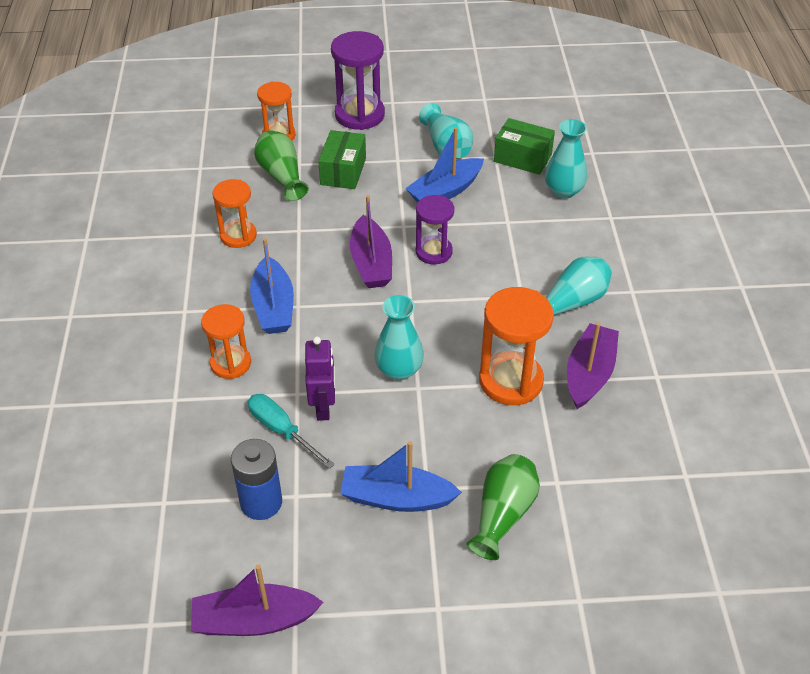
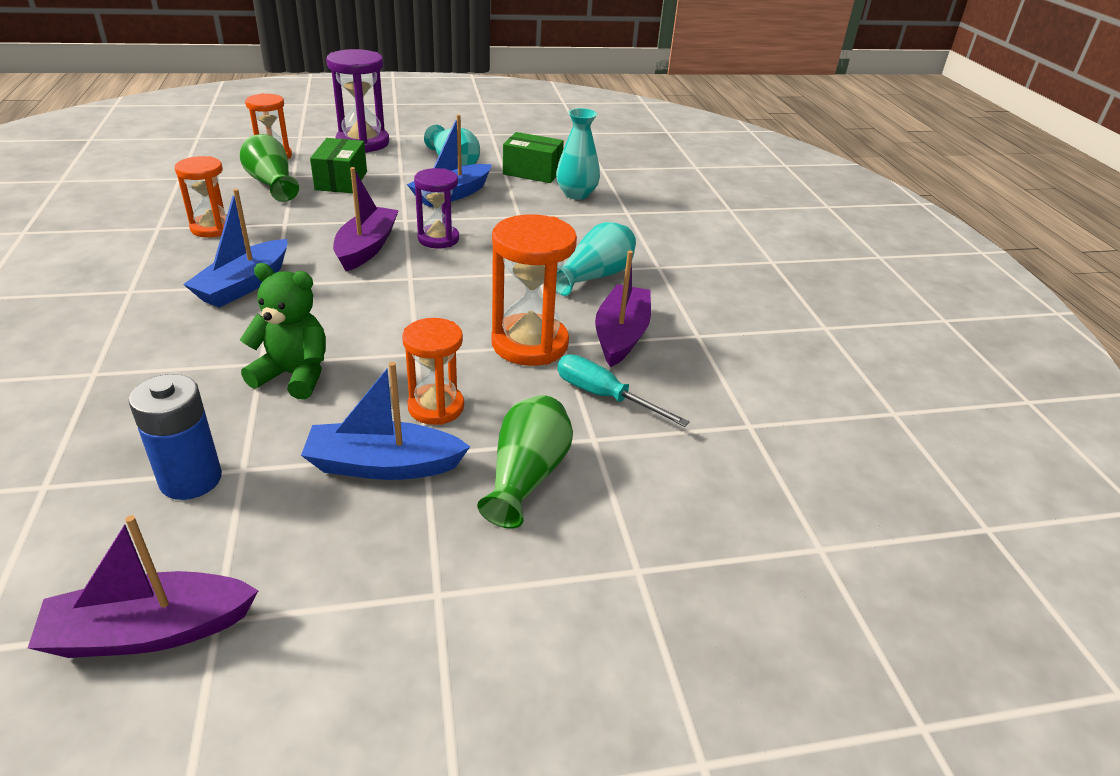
camera: 10 degrees left, 10 degrees down
(230, 363) = (179, 337): orange hourglass -> orange hourglass (436, 407)
(273, 306) = (244, 285): blue boat -> blue boat turned 45 degrees clockwise
(282, 431) = (234, 400): turquoise screwdriver -> turquoise screwdriver (604, 396)
(323, 407) = (294, 375): purple robot -> green teddy bear
(371, 263) = (366, 248): purple boat -> purple boat turned 150 degrees counterclockwise
(399, 370) = (393, 337): turquoise vase -> none

